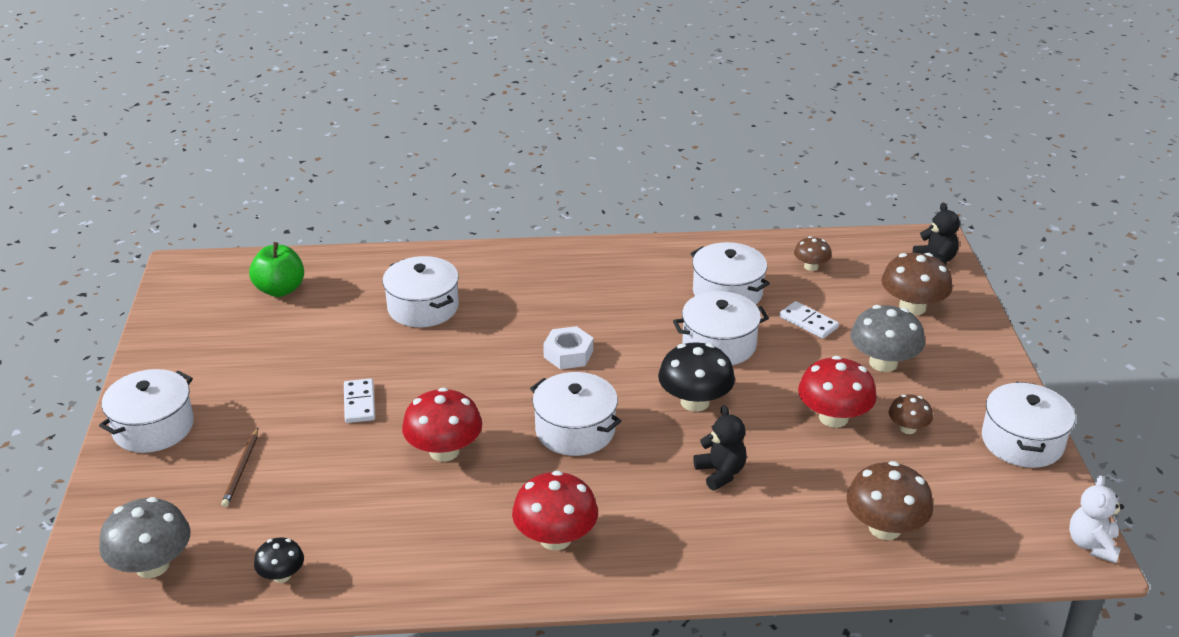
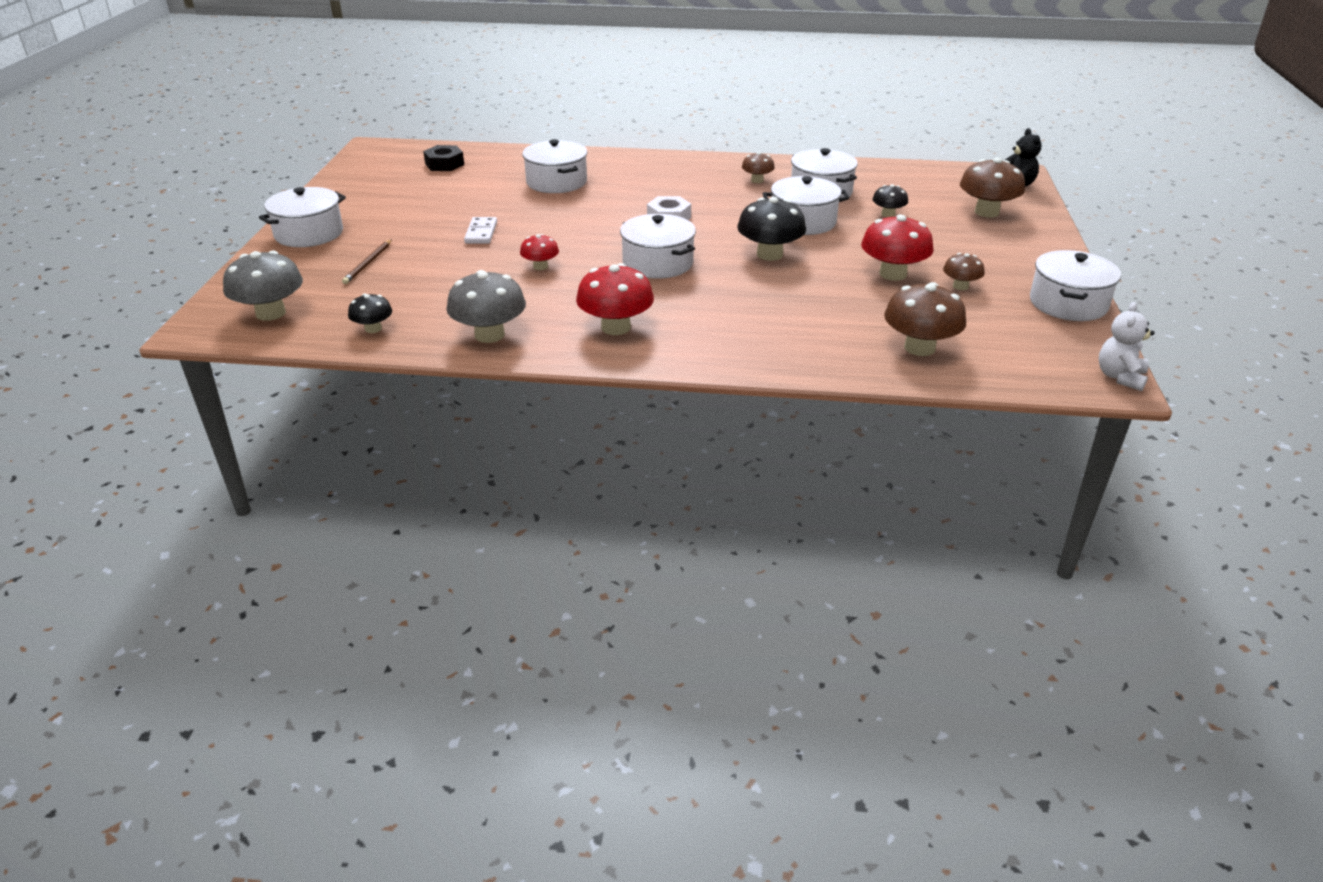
camera: 10 degrees right, 0 degrees up
(280, 289) = (444, 164): green apple -> black nut
(444, 451) = (540, 266): red mushroom -> red mushroom, size x0.56
(720, 473) = (778, 300): black teddy bear -> none
(808, 322) = (888, 214): white domino -> black mushroom
(811, 266) = (901, 181): brown mushroom -> brown mushroom (757, 180)
(883, 363) = (949, 244): grey mushroom -> grey mushroom (489, 335)

